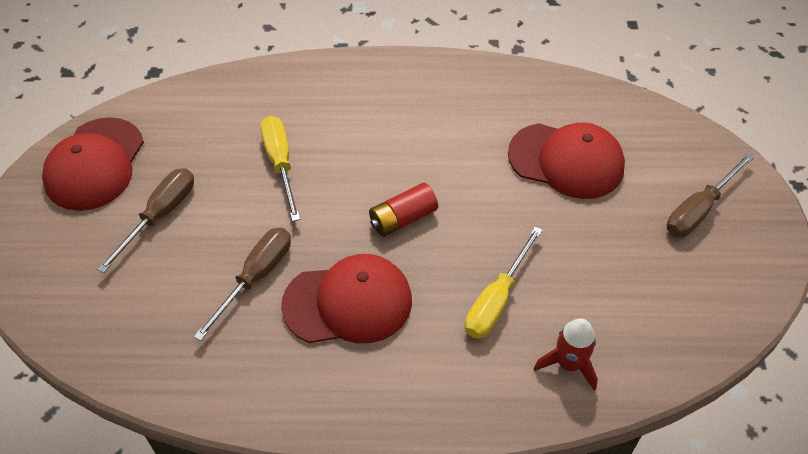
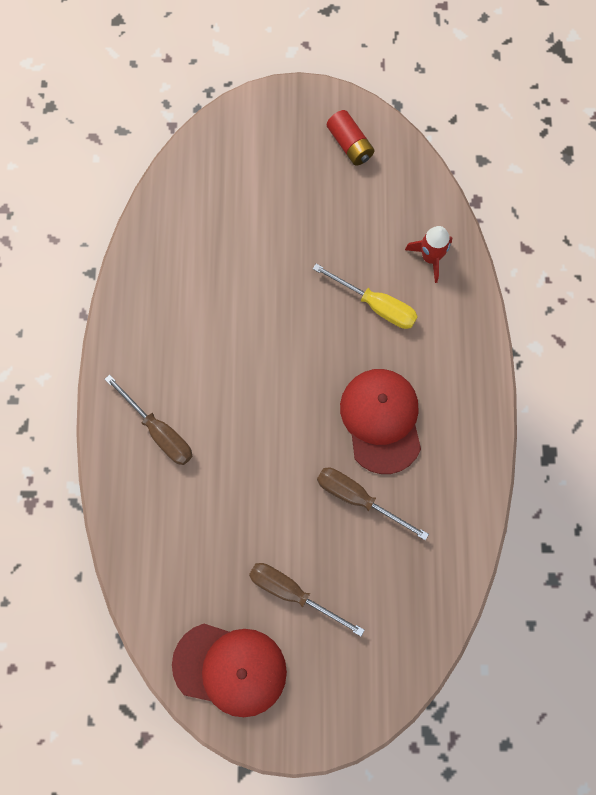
camera: 90 degrees left, 20 degrees up
(280, 164) = (233, 487): yellow screwdriver -> none
(403, 218) = (296, 377): red battery -> red battery (350, 144)
(566, 161) = (234, 240): red cap -> none
(699, 209) = (287, 146): brown screwdriver -> brown screwdriver (159, 431)

